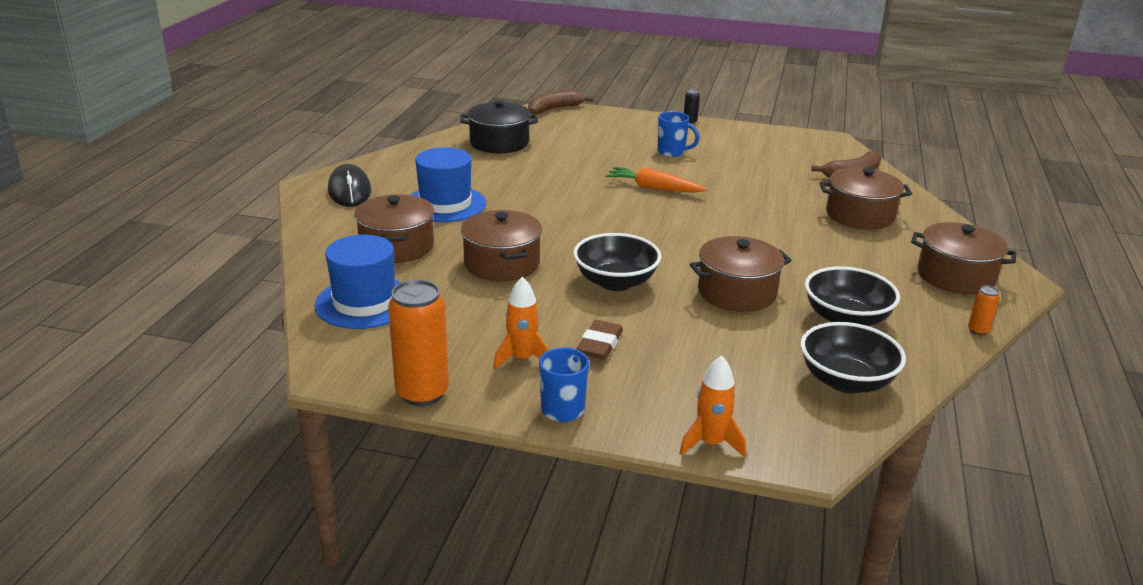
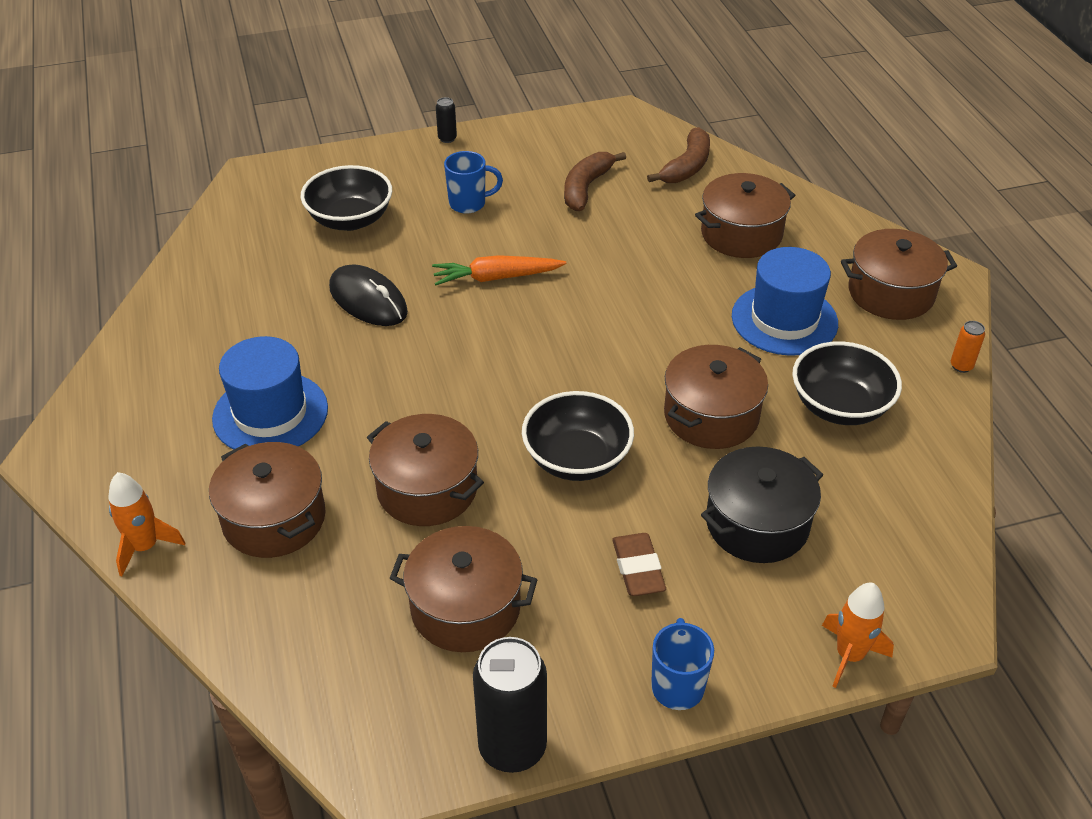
camera: 30 degrees left, 15 degrees up
(349, 191) = (120, 443): black mouse -> black mouse (368, 300)
(364, 302) = (319, 636): blue hat -> blue hat (784, 320)
(422, 393) = (512, 747): orange can -> black can
(465, 322) = (465, 607): none -> brown pot
(499, 143) = (244, 268): black pot -> black pot (757, 524)
(522, 359) = (575, 633): orange rocket -> orange rocket (145, 547)
(554, 109) = (263, 174): brown banana -> brown banana (586, 188)
(846, 381) = (902, 499): black bowl -> black bowl (350, 219)

